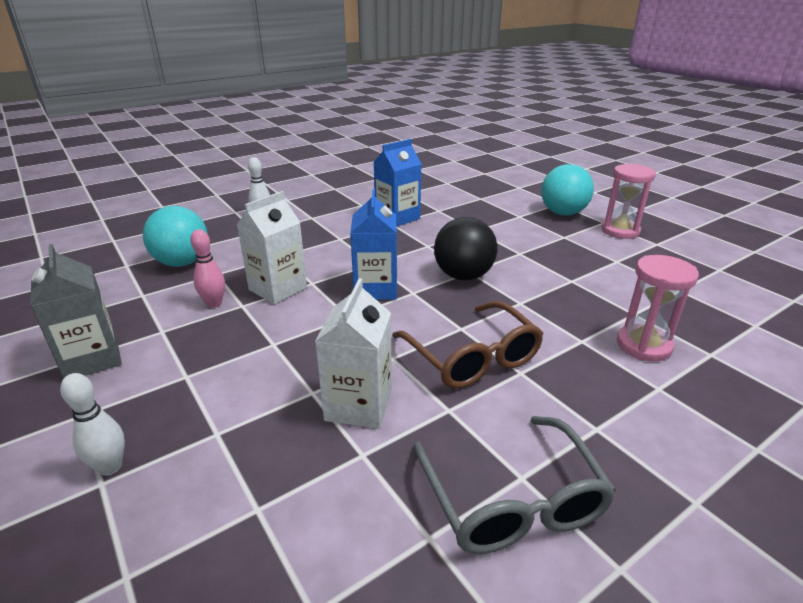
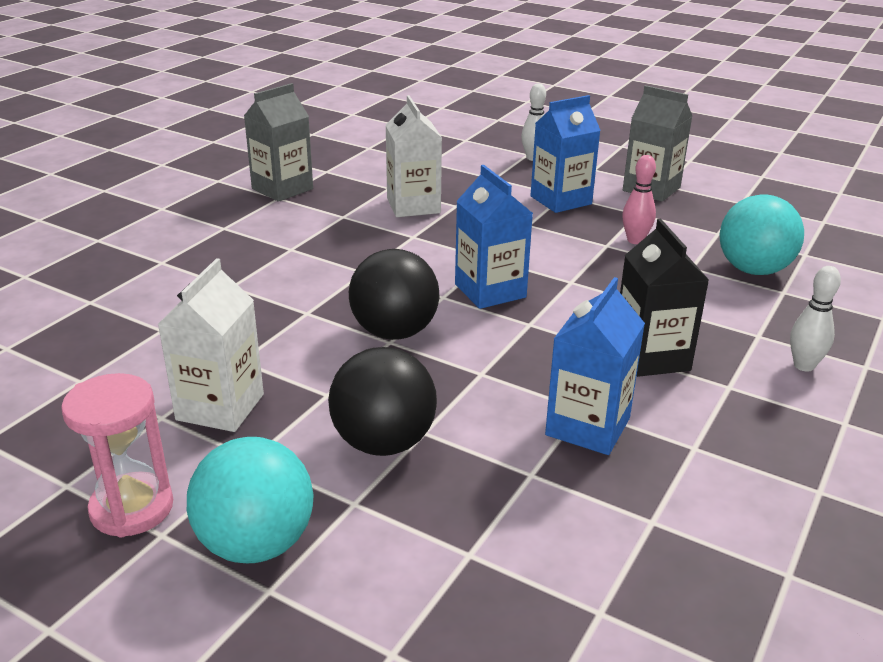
camera: 155 degrees right, 0 degrees up
(200, 368) = (561, 200): none -> blue carton
(278, 289) = (597, 267): white carton -> white carton (220, 407)
(329, 234) = (651, 357): none -> black carton
(472, 357) = (340, 250): brown glasses -> none
(497, 230) = (383, 443): none -> black ball
(512, 500) = (282, 189): grey glasses -> grey carton
(643, 345) = (163, 295): pink hourglass -> none

